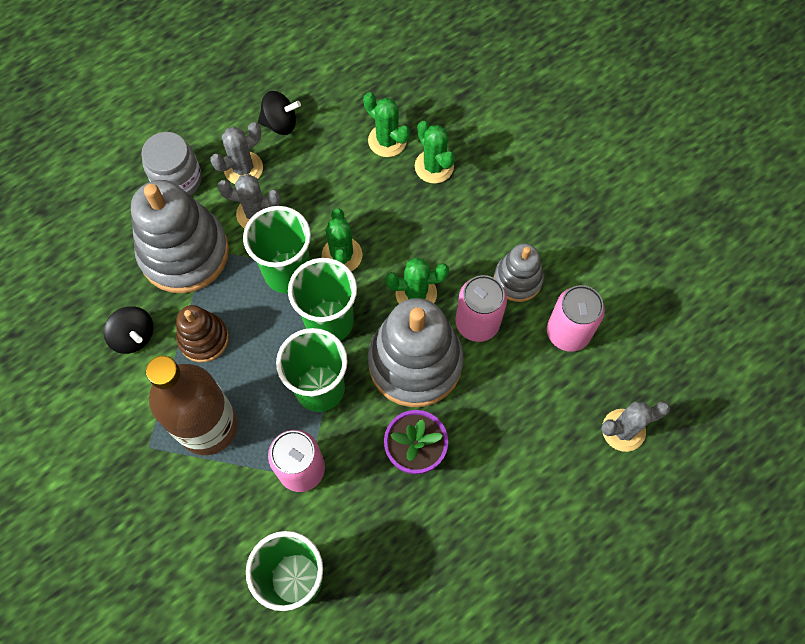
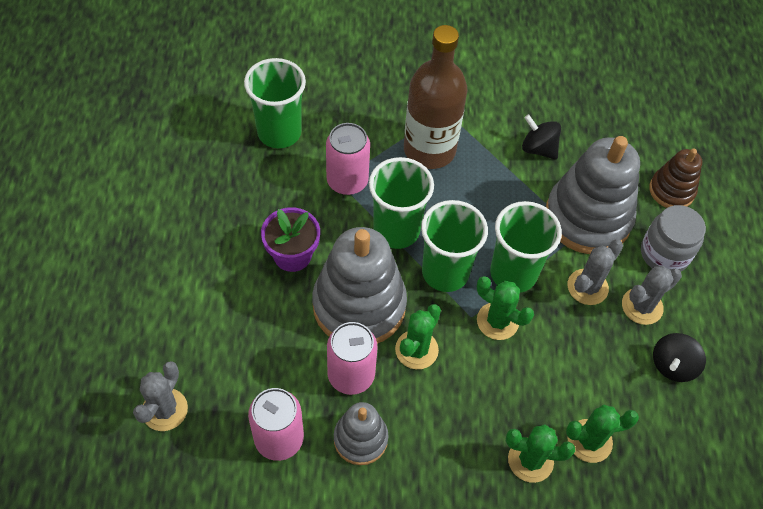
camera: 125 degrees right, 10 degrees down
(134, 336) = (538, 148): black spinning top -> black spinning top turned 45 degrees clockwise
(203, 339) = (500, 186): brown stacking toy -> brown stacking toy (671, 191)
(243, 168) = (642, 306): grey cactus -> grey cactus turned 60 degrees clockwise

